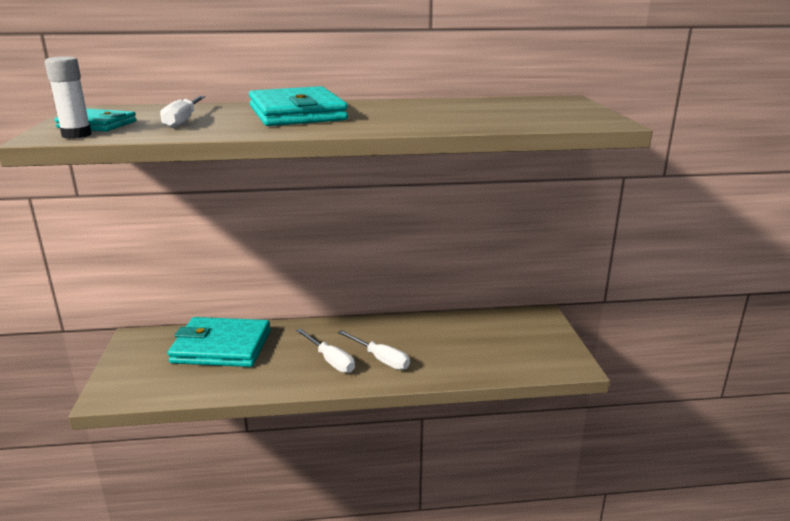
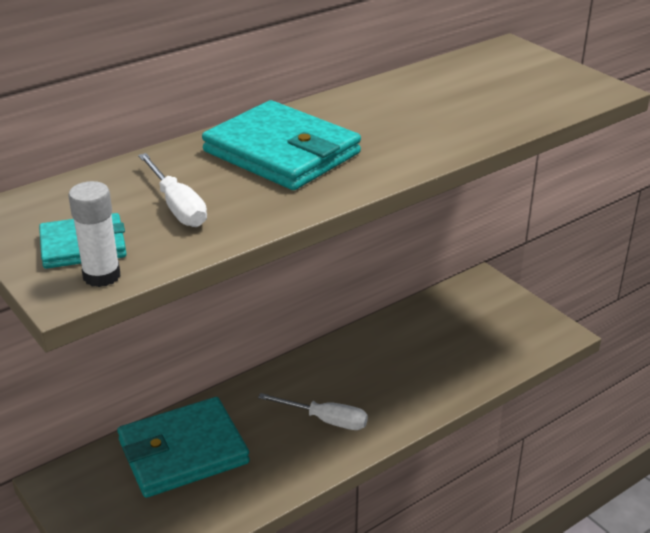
camera: 30 degrees left, 10 degrees up
(380, 359) = (376, 398): white screwdriver -> none

